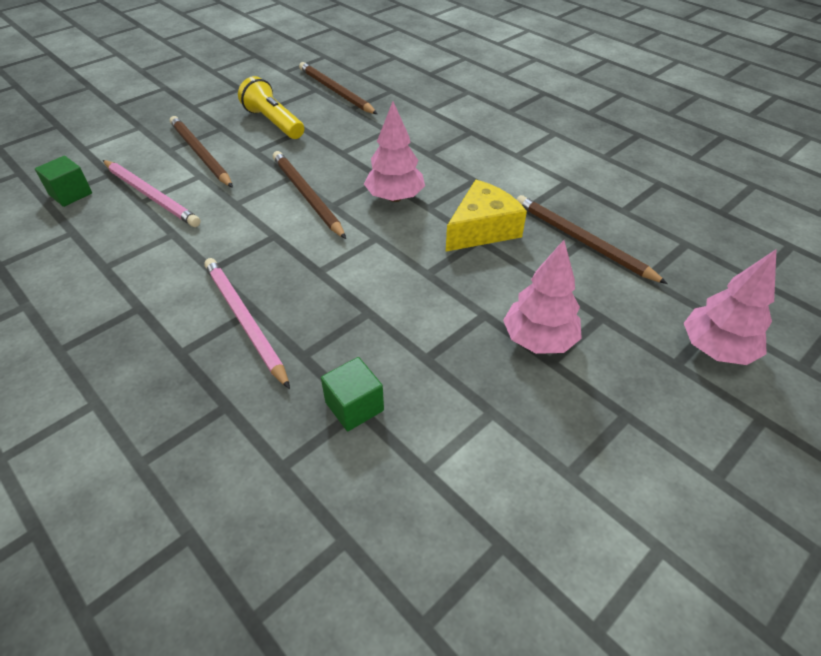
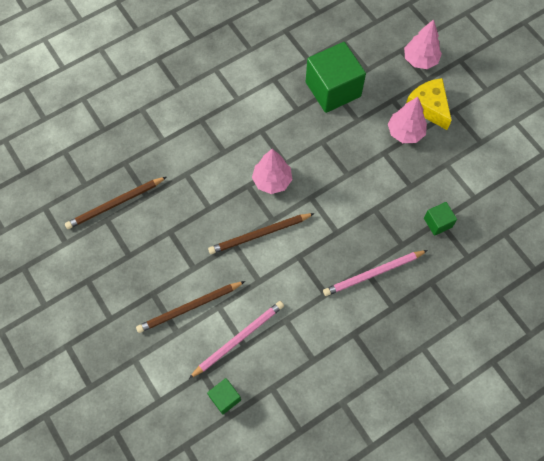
camera: 80 degrees left, 20 degrees up
(273, 122) = (154, 254): yellow flashlight -> none
(482, 229) = (313, 137): yellow cheese -> yellow cheese (428, 107)
(582, 241) = (333, 89): brown pencil -> green cube

